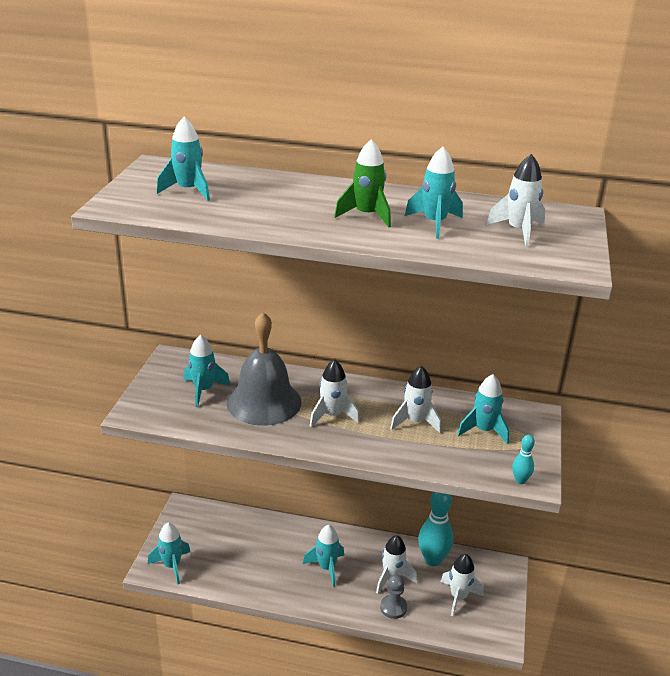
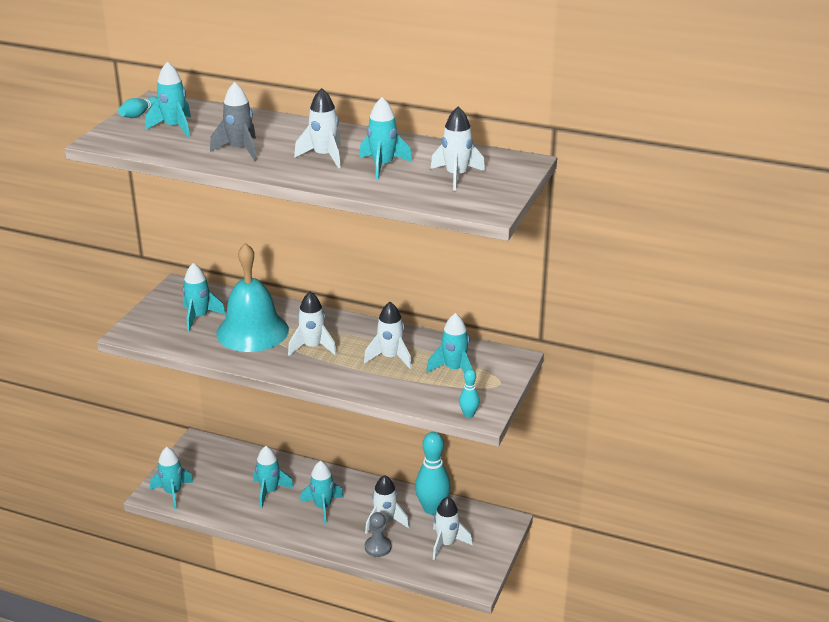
camera: 10 degrees right, 0 degrees up
(143, 178) = (139, 114): none -> turquoise bowling pin
(264, 402) = (252, 331): grey bell -> turquoise bell
(269, 556) = (269, 492): none -> turquoise rocket
(271, 212) = (240, 150): none -> grey rocket
(366, 215) = (324, 156): green rocket -> white rocket

